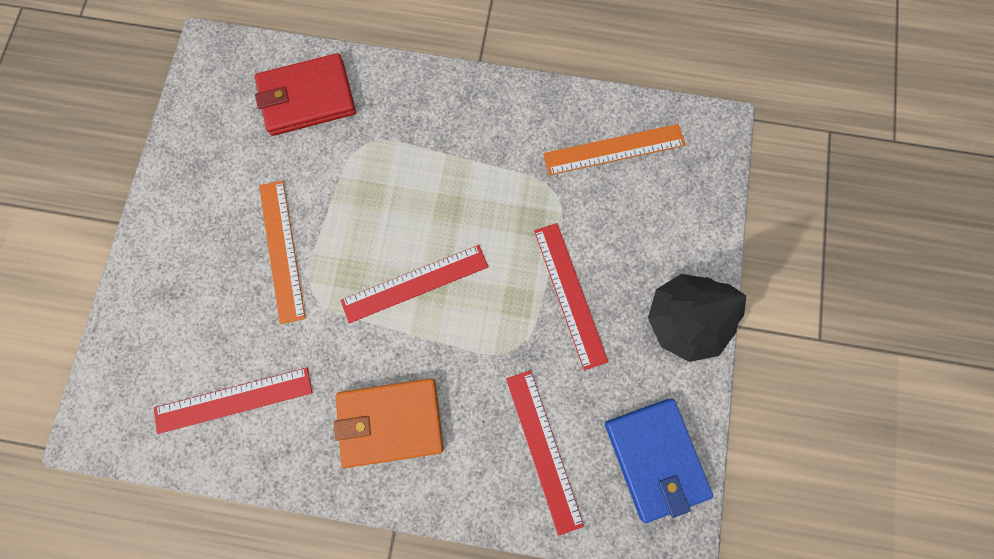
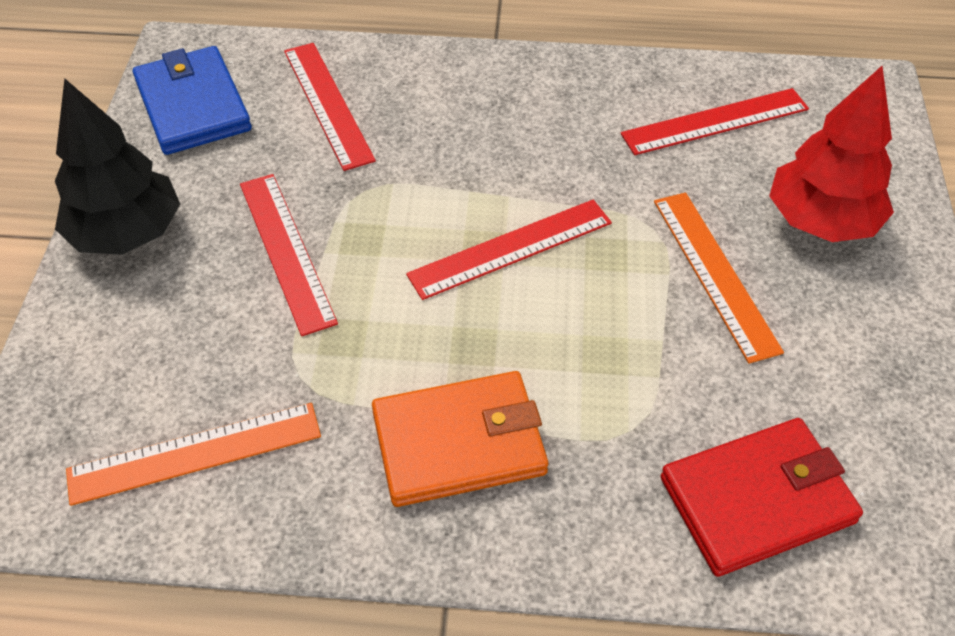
camera: 175 degrees right, 25 degrees down
(192, 289) = (821, 221): none -> red tree
(390, 421) = (517, 115): orange wallet -> orange wallet (459, 443)

